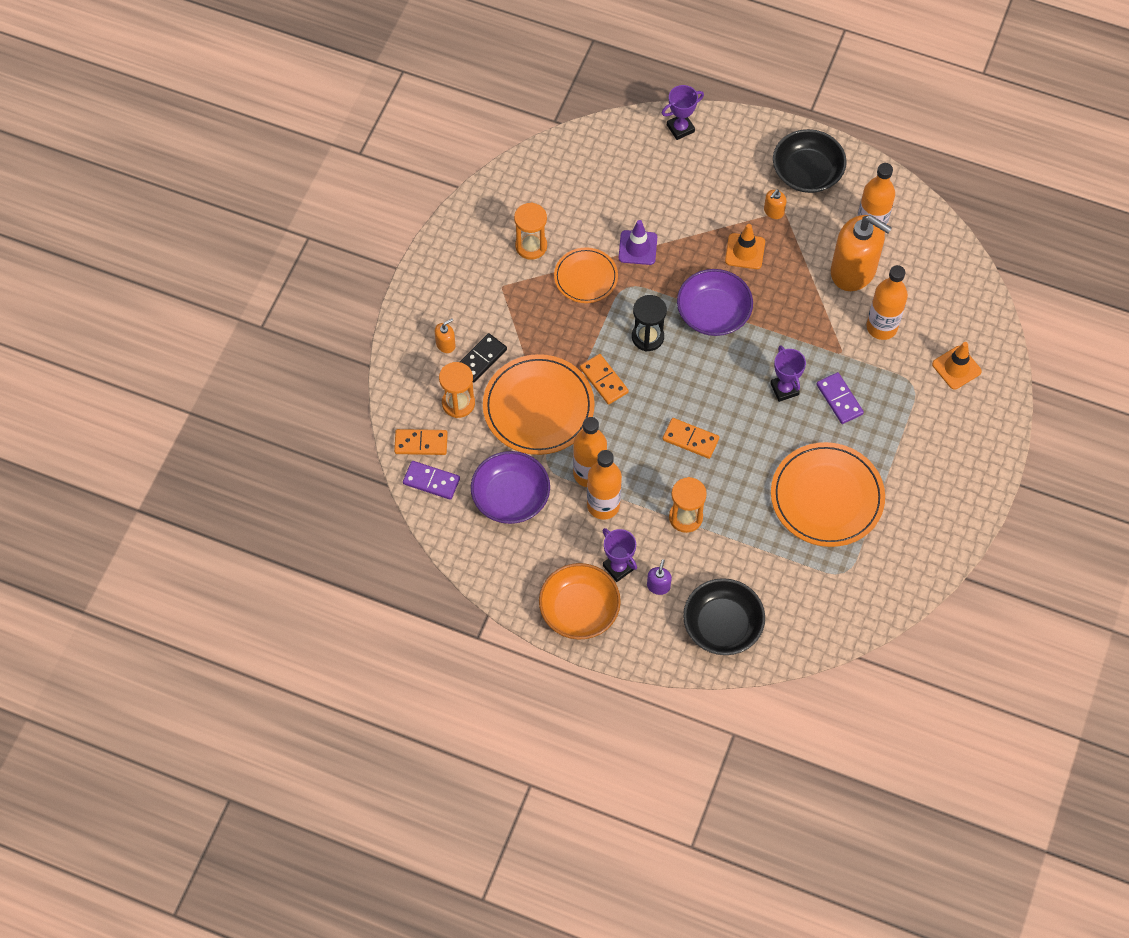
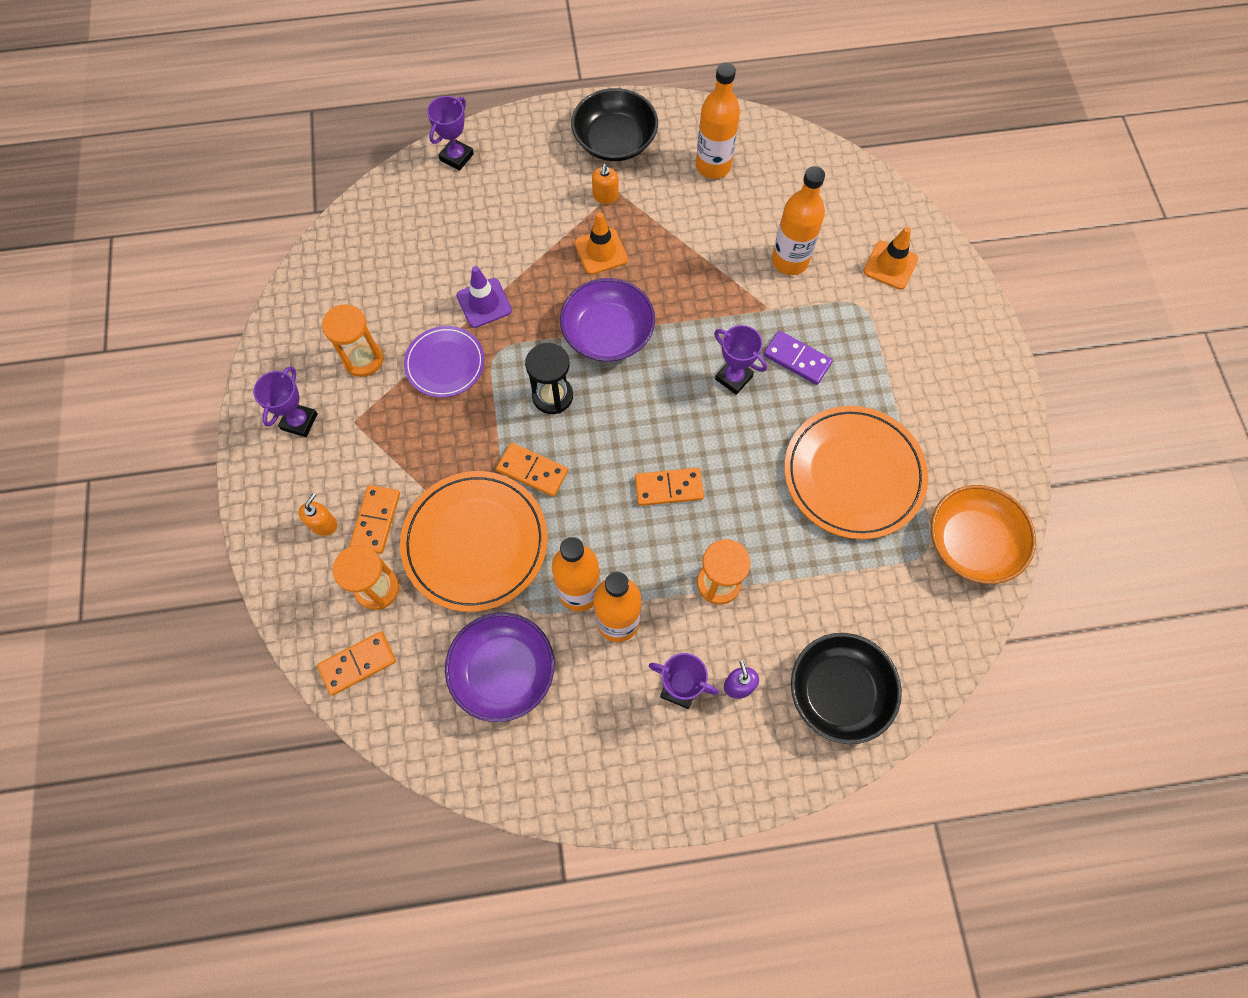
camera: 30 degrees left, 5 degrees up
(431, 481) = (396, 705): purple domino -> none
(465, 268) = (299, 421): none -> purple trophy
(481, 359) = (376, 520): black domino -> orange domino
(579, 609) = (666, 770): orange bowl -> orange bowl (972, 543)
(586, 277) = (445, 363): orange plate -> purple plate
(853, 270) = (724, 217): orange soap dispenser -> none

